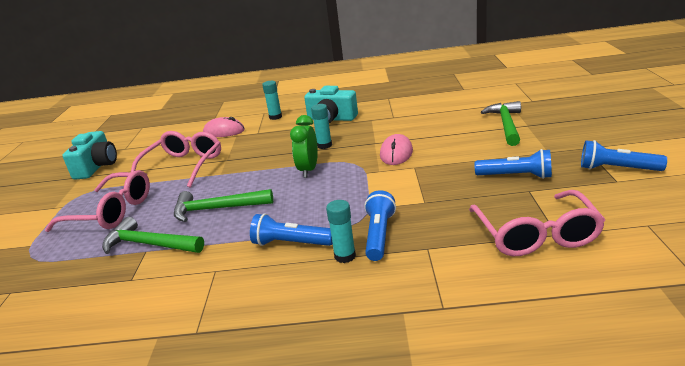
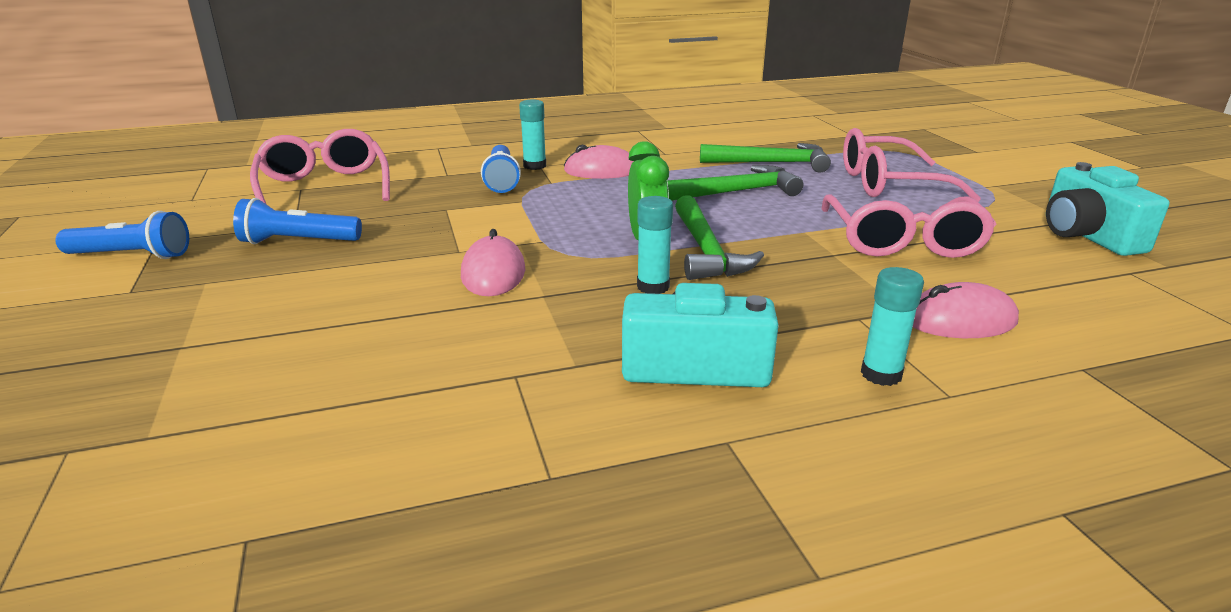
camera: 160 degrees right, 0 degrees up
(291, 243) = (601, 171): blue flashlight -> pink mouse
(506, 125) = (229, 347): green hammer -> green hammer (706, 251)

